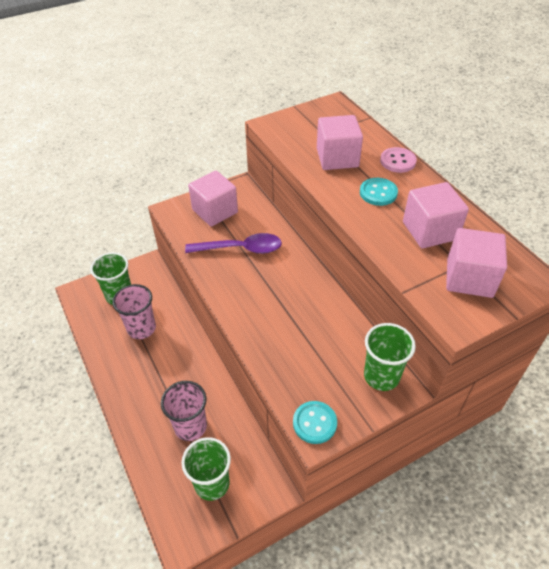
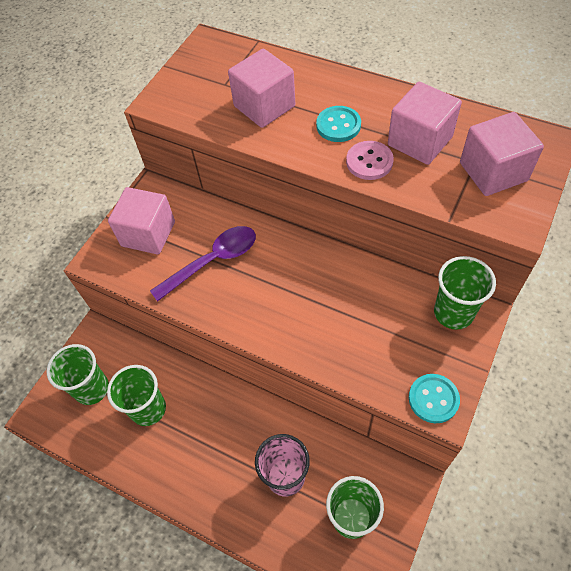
camera: 30 degrees left, 10 degrees up
(141, 328) = (148, 409): pink cup -> green cup
(397, 161) = (327, 79): pink button -> pink button (369, 162)

